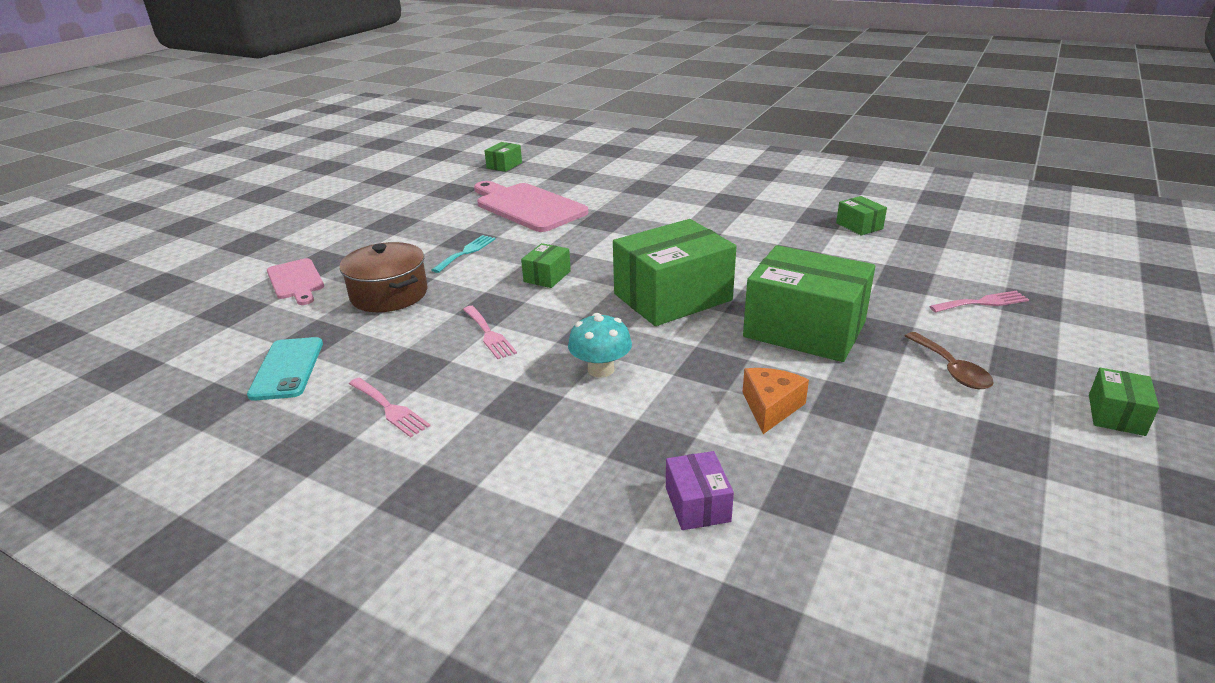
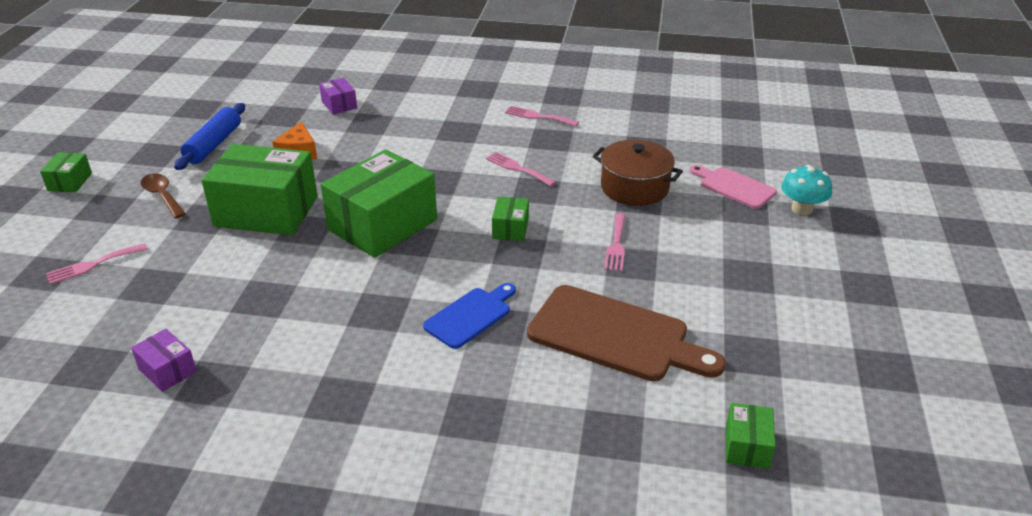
camera: 160 degrees right, 5 degrees up
(287, 369) = (633, 126): turquoise phone -> none
(466, 252) = (616, 245): turquoise fork -> pink fork
(527, 206) = (615, 335): pink cutting board -> brown cutting board
(601, 369) = (418, 157): turquoise mushroom -> turquoise mushroom (802, 209)
(622, 226) = (470, 316): none -> blue cutting board
(859, 226) = (167, 370): green box -> purple box
(915, 448) = (214, 145): none -> blue rolling pin

